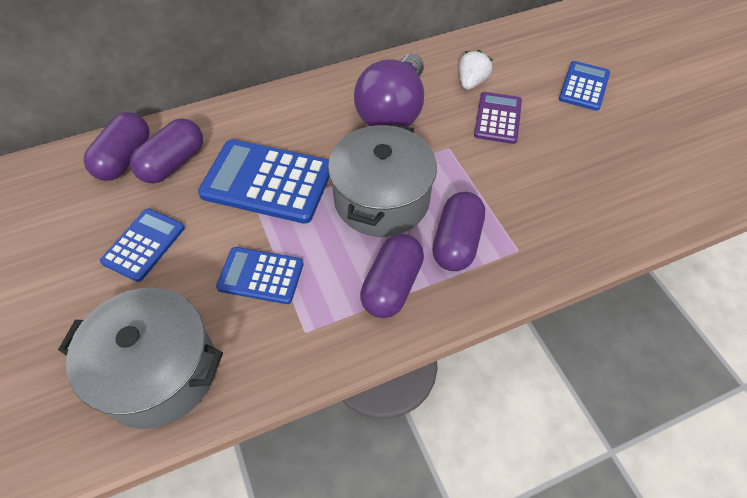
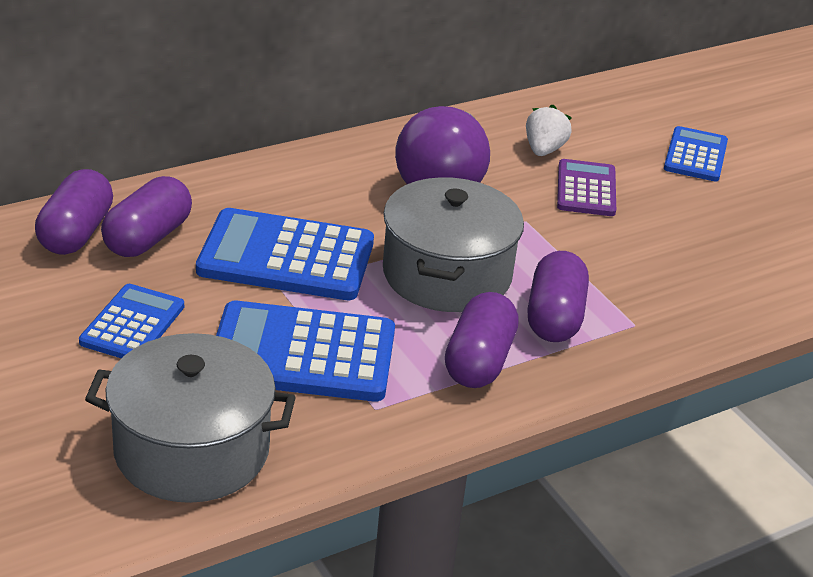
camera: 10 degrees left, 20 degrees down
(260, 276) = (302, 354): blue calculator -> blue calculator, size x1.70

